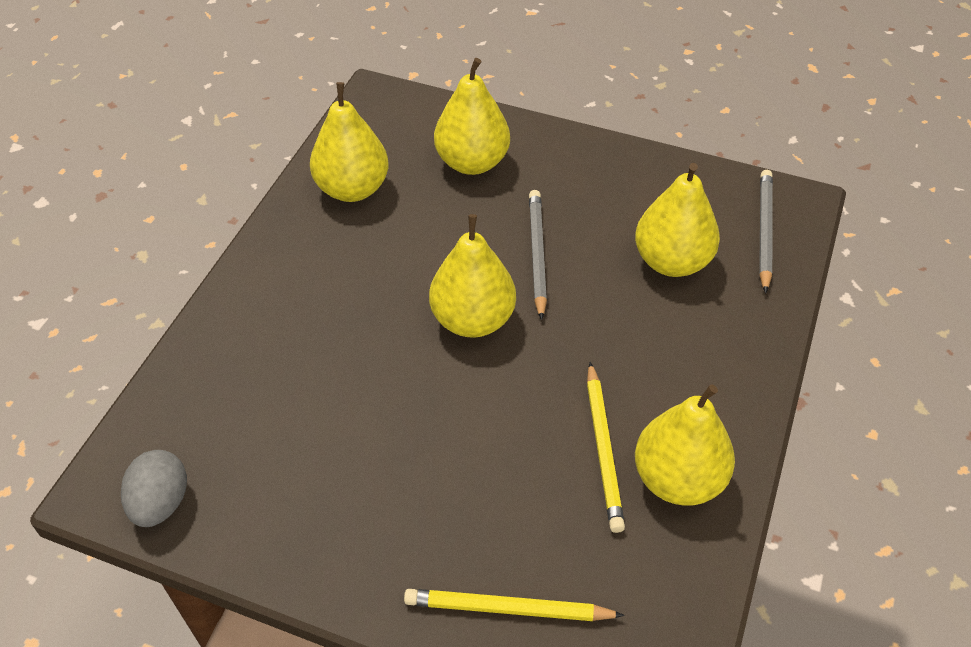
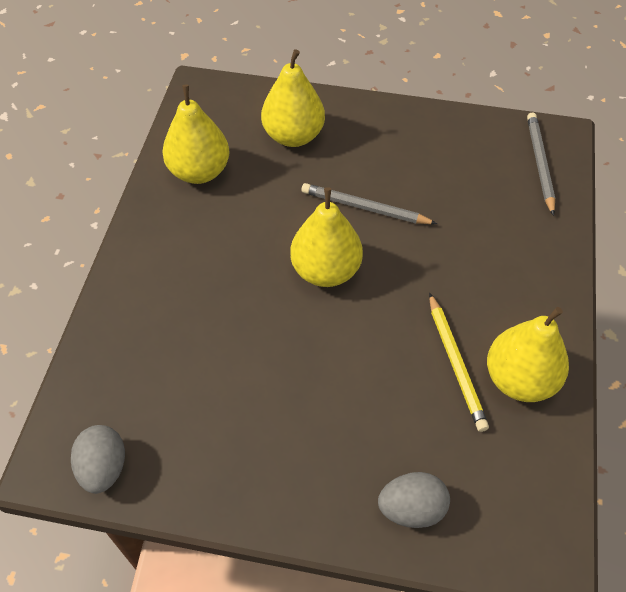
camera: 10 degrees left, 5 degrees up
(508, 609) = (411, 509): yellow pencil -> grey egg
(537, 254) = (365, 207): grey pencil -> grey pencil turned 60 degrees counterclockwise
(671, 261) = (473, 199): yellow pear -> none

